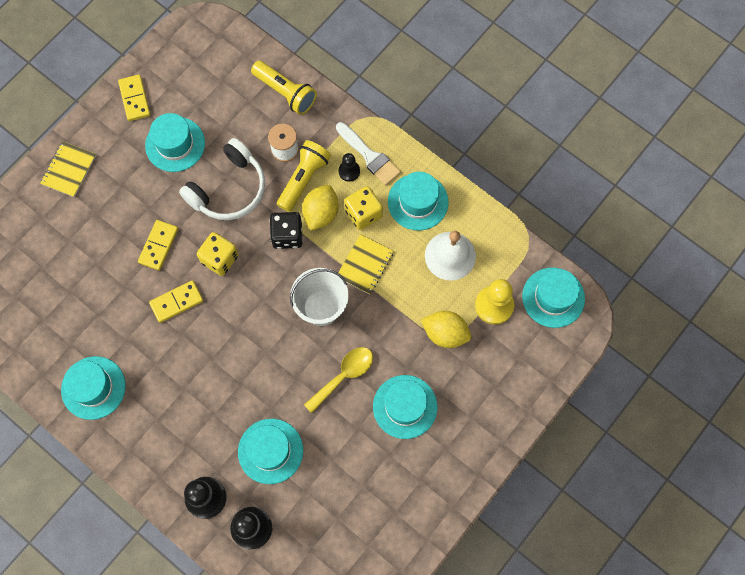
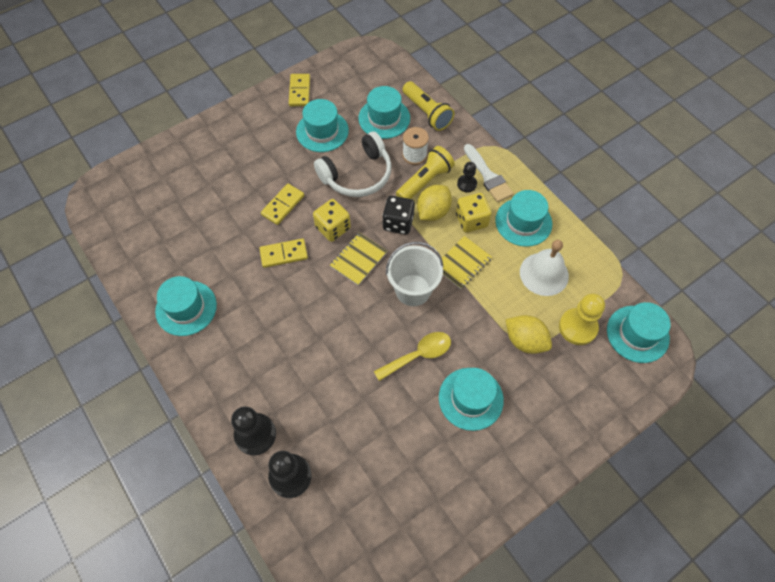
camera: 15 degrees right, 10 degrees down
(69, 170) = (228, 131): yellow notebook -> yellow notebook (358, 259)
(270, 451) = (330, 406): turquoise hat -> turquoise hat (384, 118)

